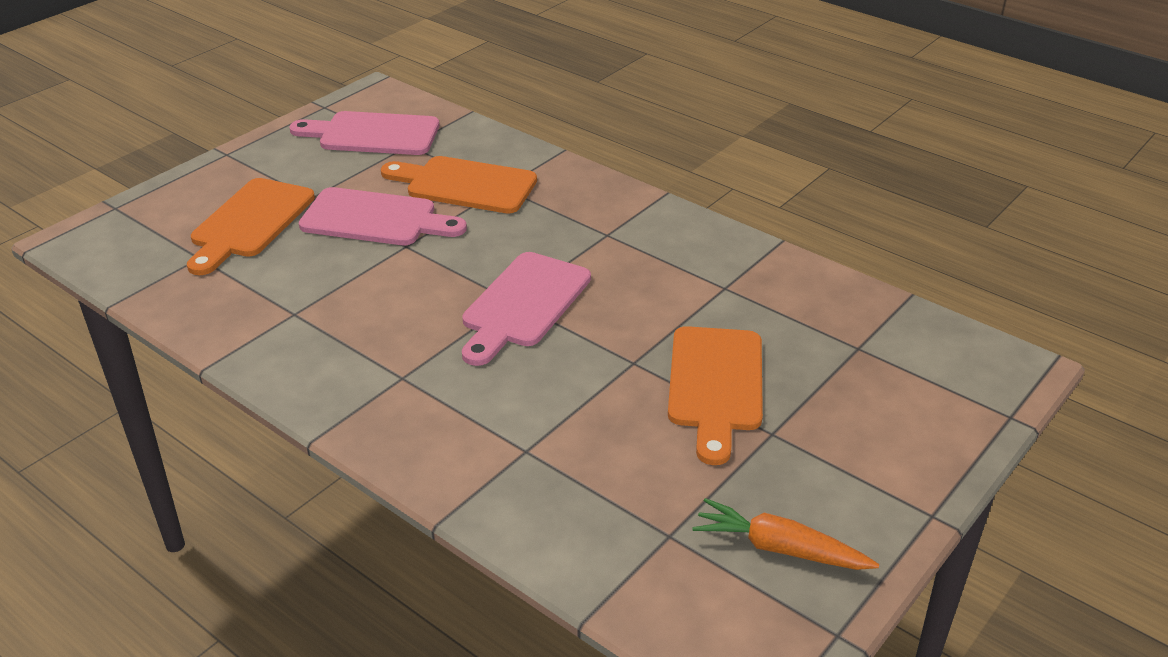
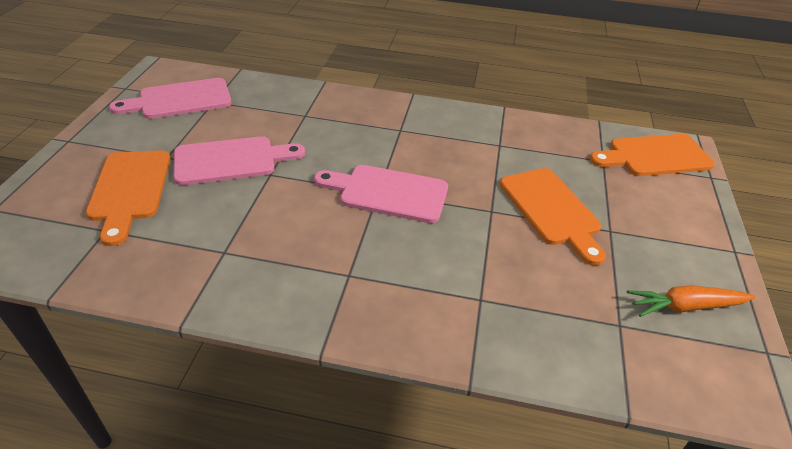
camera: 30 degrees left, 5 degrees up
(465, 185) = (277, 120): orange cutting board -> orange cutting board (654, 156)
(523, 304) = (388, 193): pink cutting board -> pink cutting board turned 105 degrees clockwise

